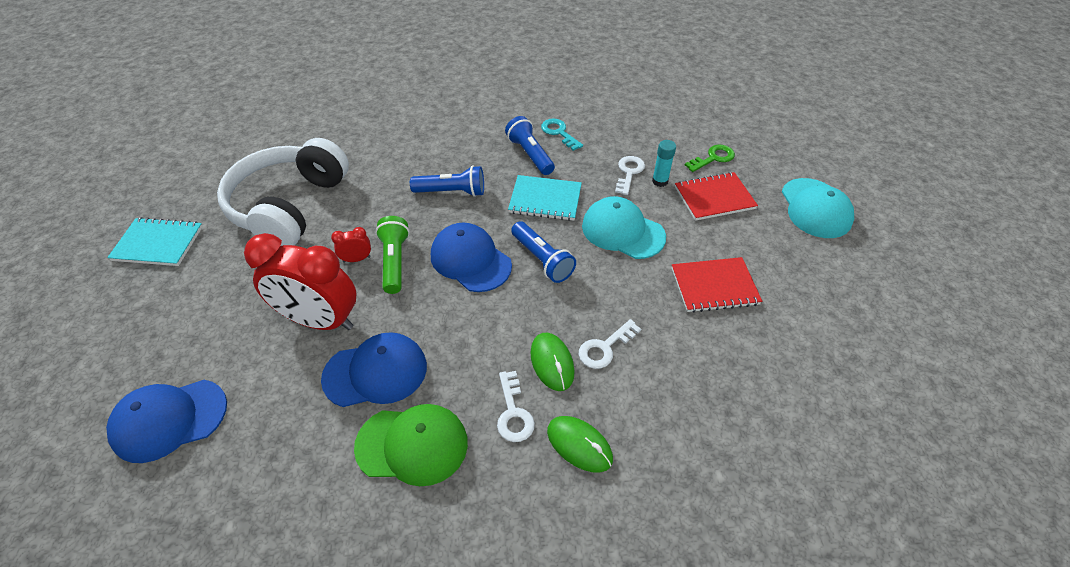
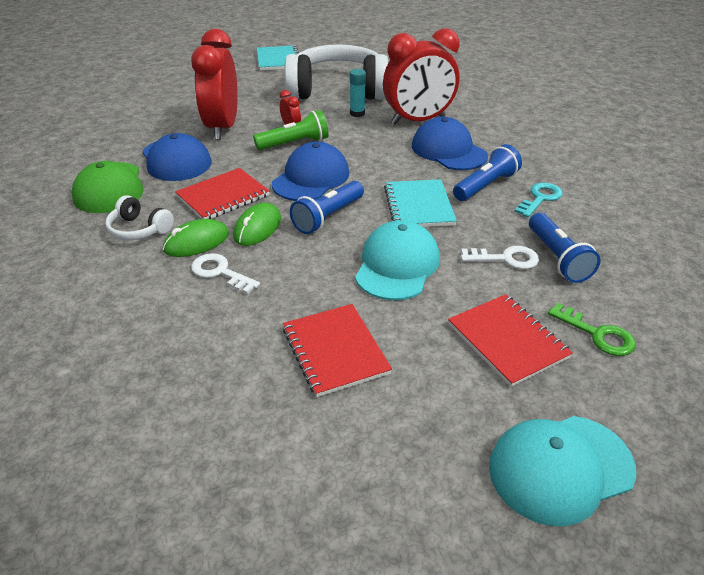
camera: 75 degrees right, 10 degrees down
(169, 420) = (132, 101): blue cap -> blue cap (448, 150)
(398, 164) = (418, 120): none -> red clock
(452, 192) = (397, 153): blue flashlight -> blue flashlight (557, 258)
(476, 334) = (223, 196): none -> red notebook
(513, 413) = (139, 229): white key -> white headphones
(579, 445) = (105, 270): green mouse -> green mouse (257, 228)
(660, 181) = (507, 286): turquoise glue stick -> turquoise glue stick (357, 113)

